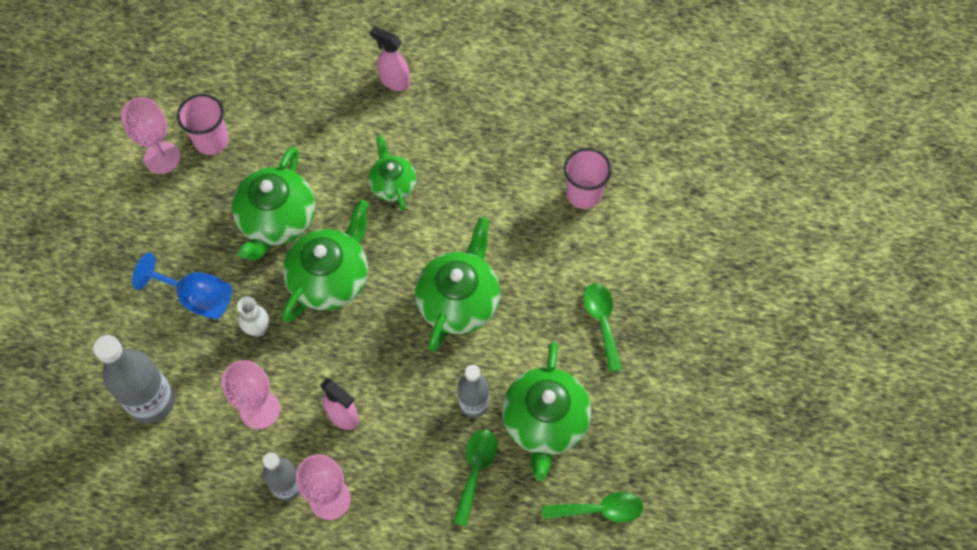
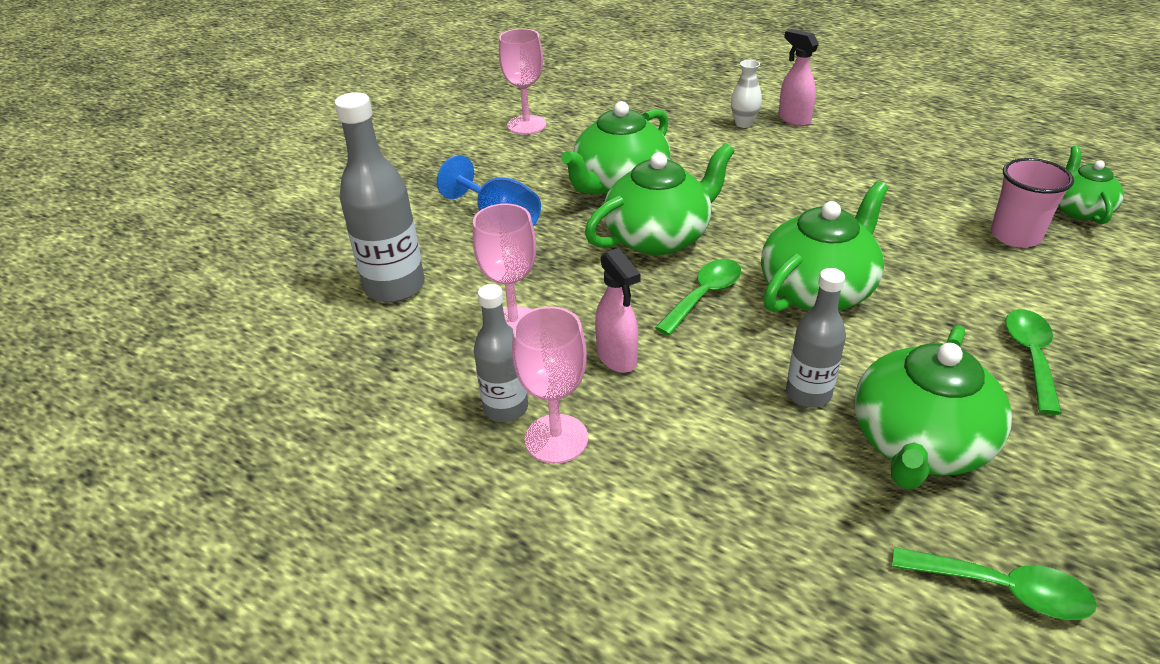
camera: 25 degrees right, 25 degrees down
(211, 141) = (581, 123): pink cup -> none
(258, 329) = (552, 257): white vase -> white vase (744, 124)
(393, 184) = (765, 184): green teapot -> green teapot (1079, 209)
(476, 470) = (789, 470): green spoon -> green spoon (704, 295)

